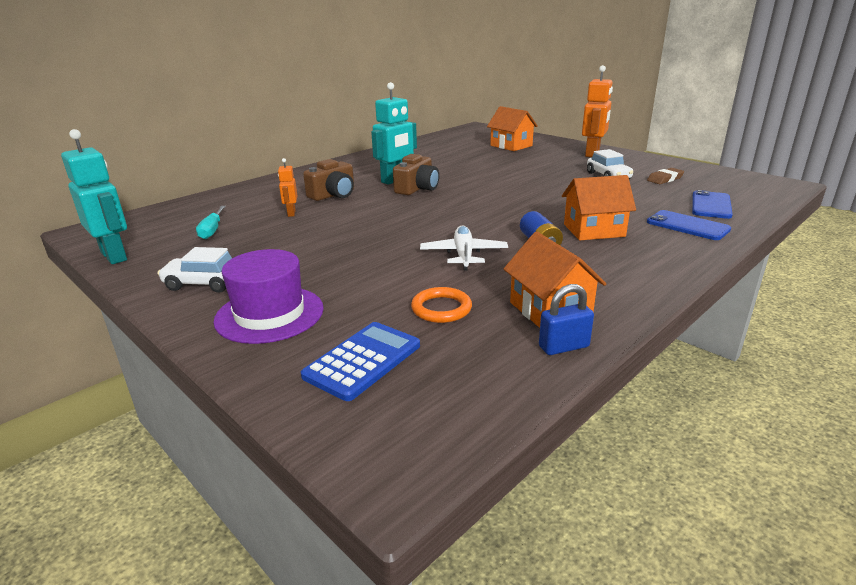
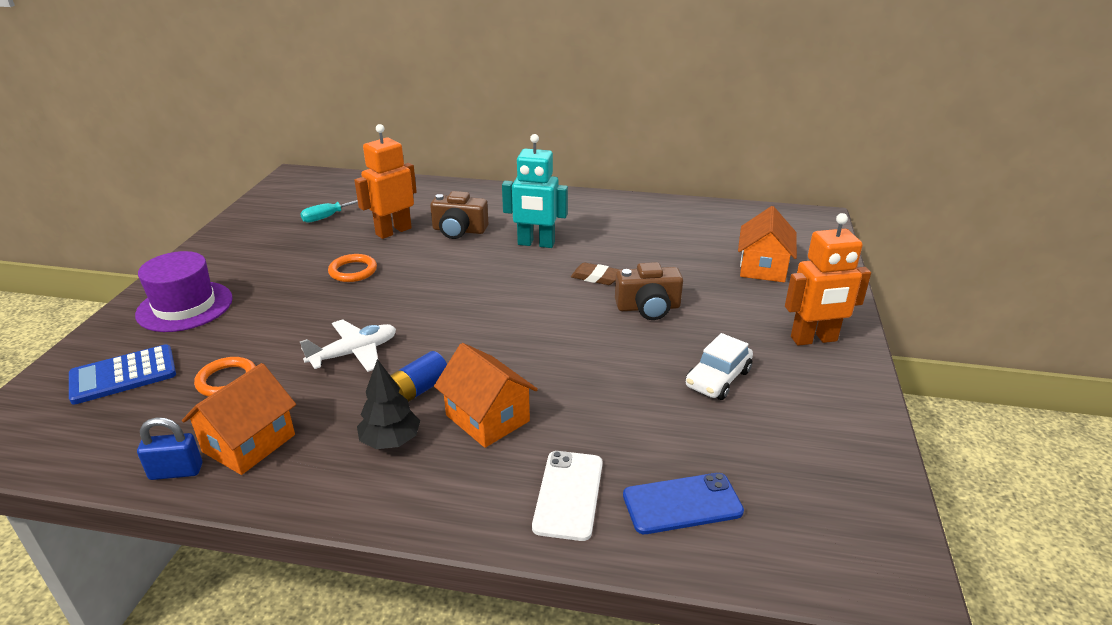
camera: 55 degrees right, 5 degrees up
(114, 256) = (255, 206): turquoise robot -> none
(204, 283) = (226, 259): white car -> none
(291, 213) = (393, 231): orange robot -> orange robot, size x1.92
(332, 236) = (353, 271): none -> orange ring
(363, 361) = (123, 375): blue calculator -> blue calculator turned 150 degrees clockwise
(417, 188) = (521, 265): brown camera -> brown camera (648, 308)
(563, 347) = (176, 471): blue padlock -> blue padlock turned 45 degrees counterclockwise
(594, 261) = (390, 441): none -> black tree
(665, 179) = (766, 434): brown eraser -> brown eraser (596, 277)
(687, 226) = (568, 494): blue phone -> white phone

